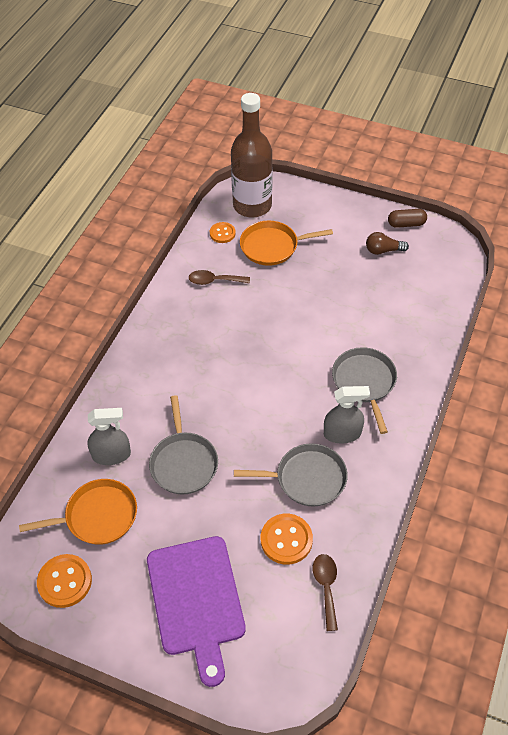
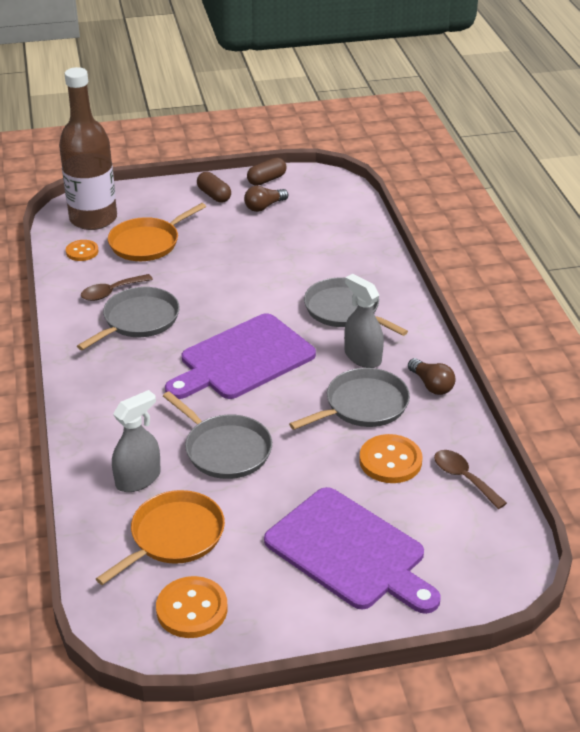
camera: 35 degrees left, 15 degrees down
(213, 316) = (138, 320): none -> grey pan
(256, 389) = (243, 359): none -> purple cutting board
(342, 433) = (362, 357): grey spray bottle -> grey spray bottle turned 90 degrees counterclockwise
(354, 222) = (214, 195): none -> brown capsule
(372, 488) = (431, 385): none -> brown light bulb

